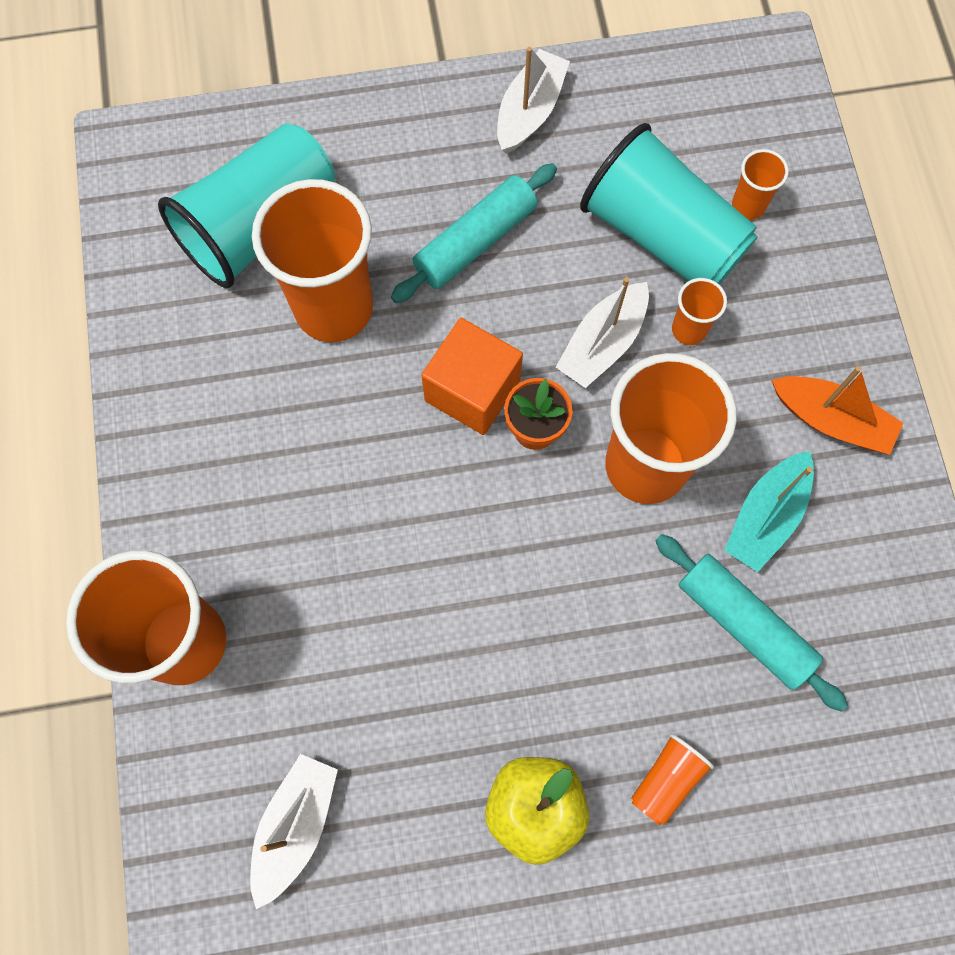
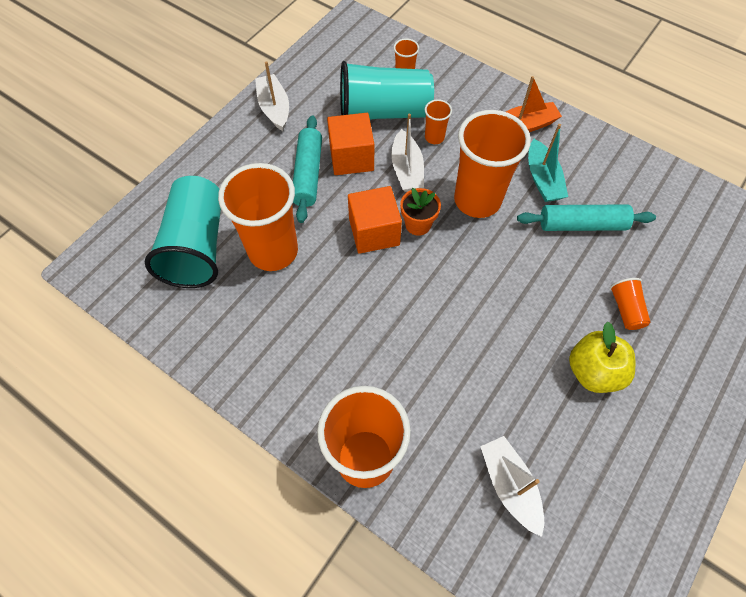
camera: 45 degrees left, 10 degrees down
(551, 265) = (351, 158): none -> orange cube

